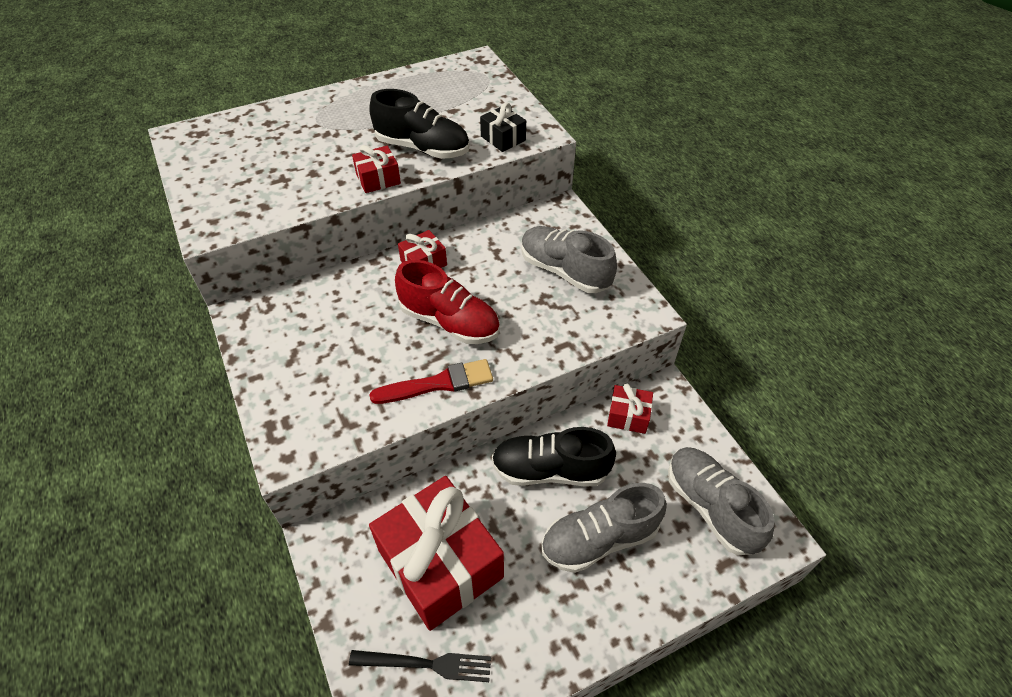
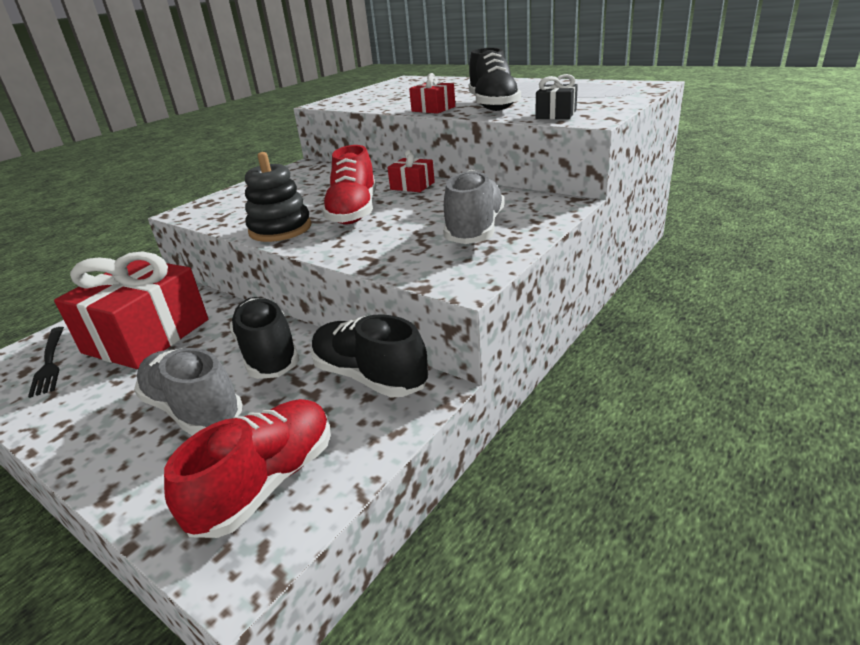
camera: 65 degrees right, 20 degrees down
(438, 383) = (280, 229): red brush -> black stacking toy
(628, 416) = (369, 377): red gift -> black shoe
(711, 507) = (267, 483): grey shoe -> red shoe

